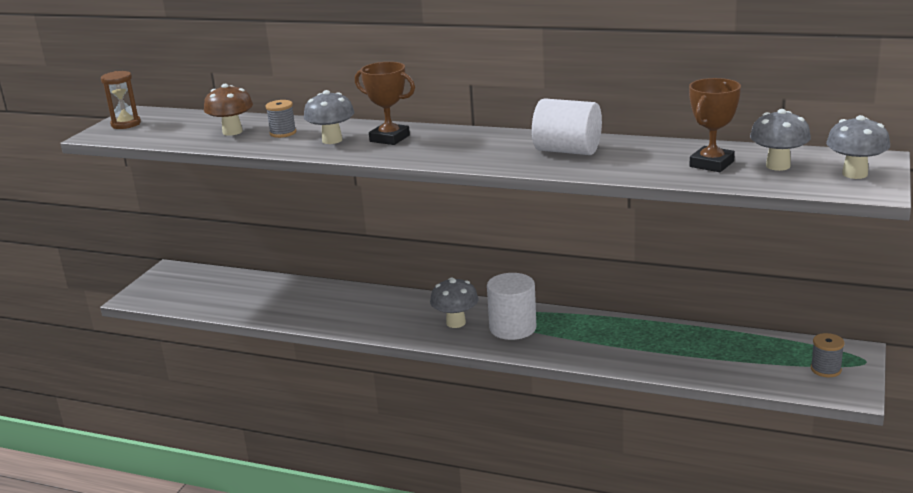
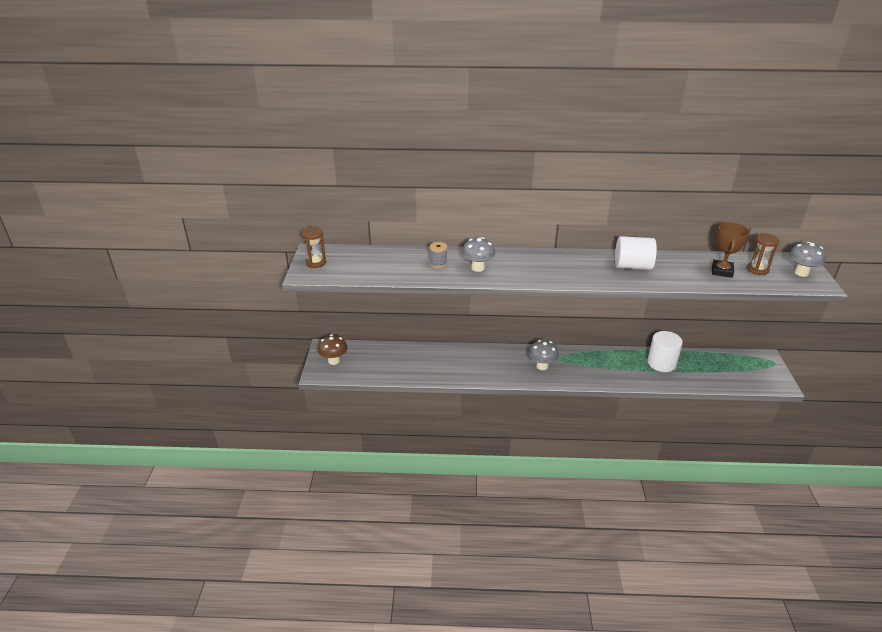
camera: 20 degrees left, 10 degrees up
(232, 132) = (401, 265): brown mushroom -> brown mushroom (334, 361)
(389, 138) = (514, 263): brown trophy -> none
(512, 328) = (578, 365): white cylinder -> white cylinder (661, 363)
(778, 166) = (757, 270): grey mushroom -> brown hourglass
(825, 369) = (760, 371): grey spool -> none

